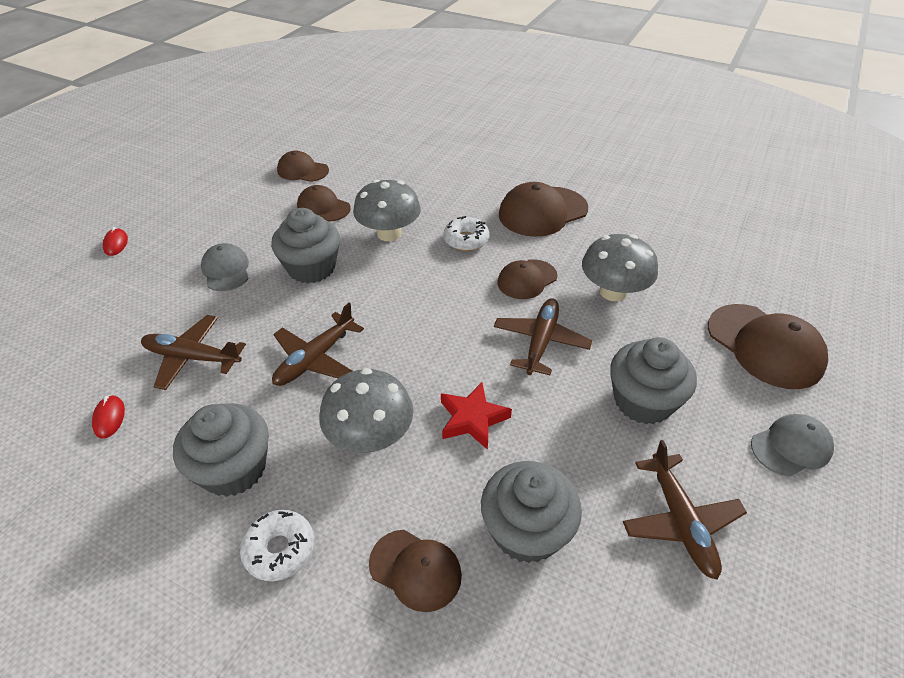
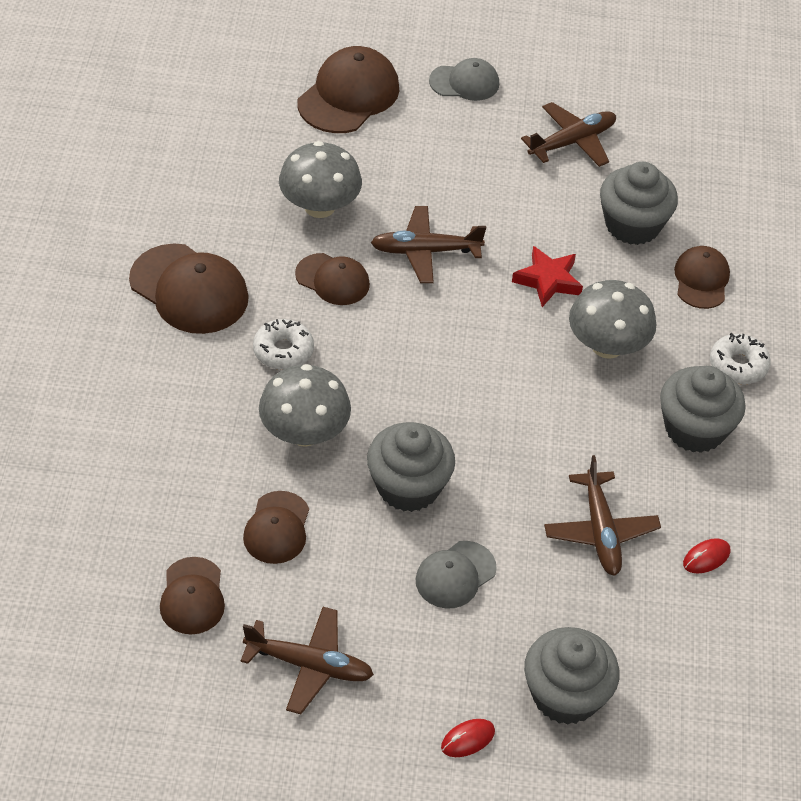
camera: 115 degrees left, 5 degrees up
(315, 358) = (543, 423): brown plane -> brown plane (309, 665)
(643, 401) = (463, 171): grey cupcake -> grey cupcake (565, 695)
(791, 447) = (464, 82): grey cap -> grey cap turned 135 degrees clockwise

